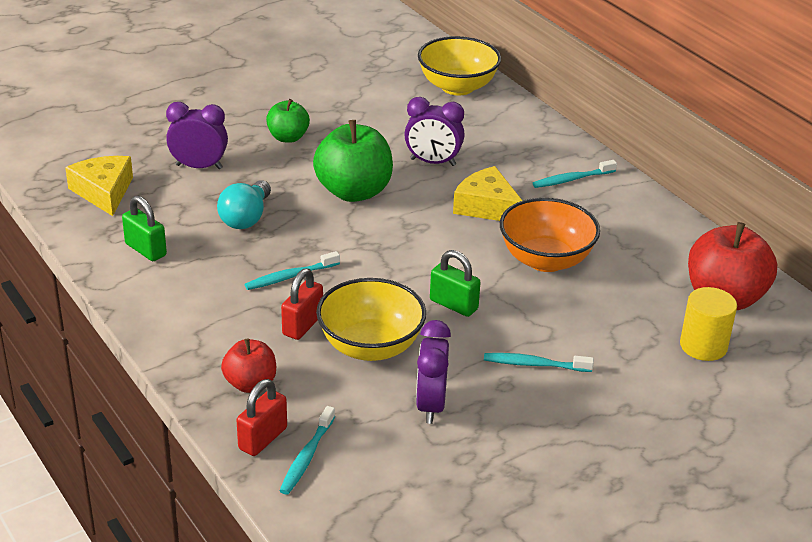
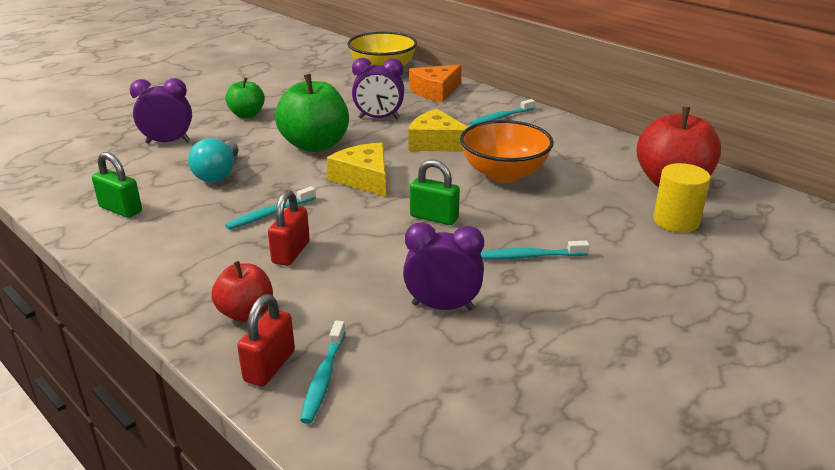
camera: 10 degrees left, 5 degrees down
(104, 192) = (76, 169): yellow cheese -> yellow cheese (364, 178)
(370, 346) = (364, 262): yellow bowl -> none
(431, 405) = (442, 307): purple clock -> purple clock turned 105 degrees clockwise
(510, 128) = (435, 91): none -> orange cheese

